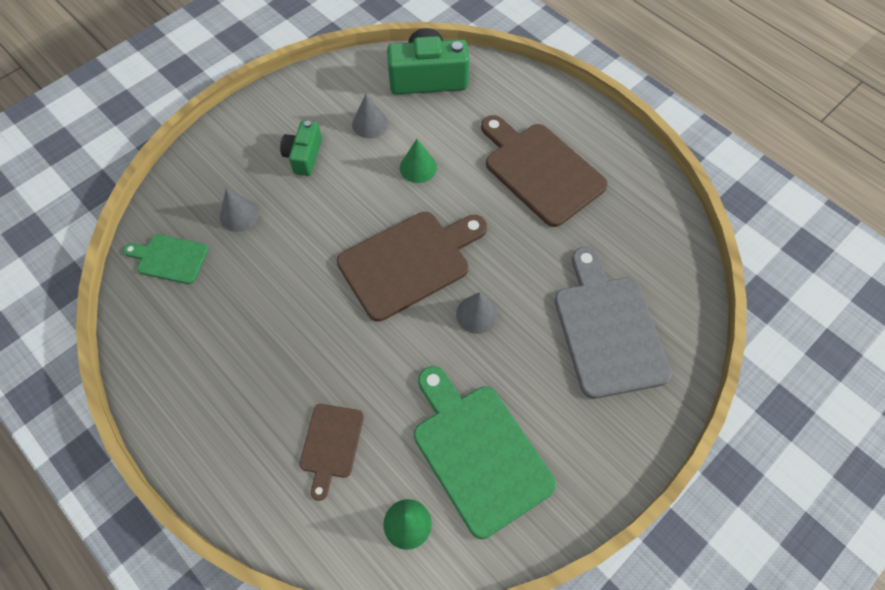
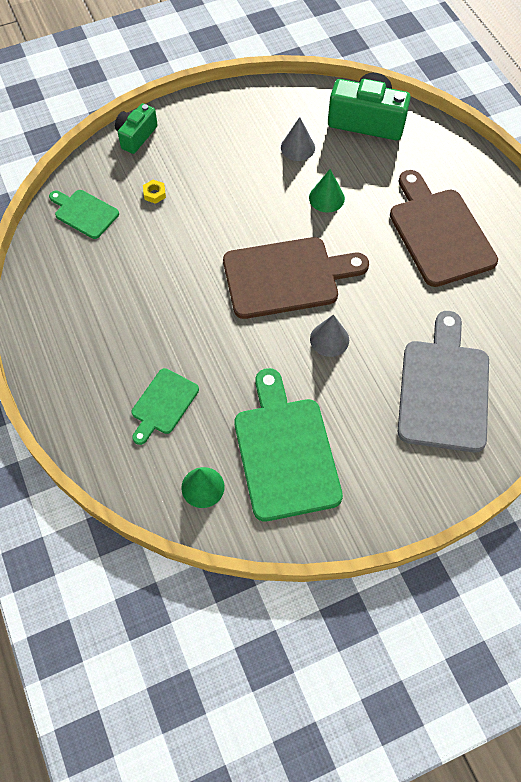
camera: 20 degrees right, 0 degrees up
(239, 215) = (154, 194): grey cone -> yellow nut
(304, 156) = (228, 159): green camera -> green camera (136, 136)
(331, 444) = (163, 404): brown cutting board -> green cutting board

